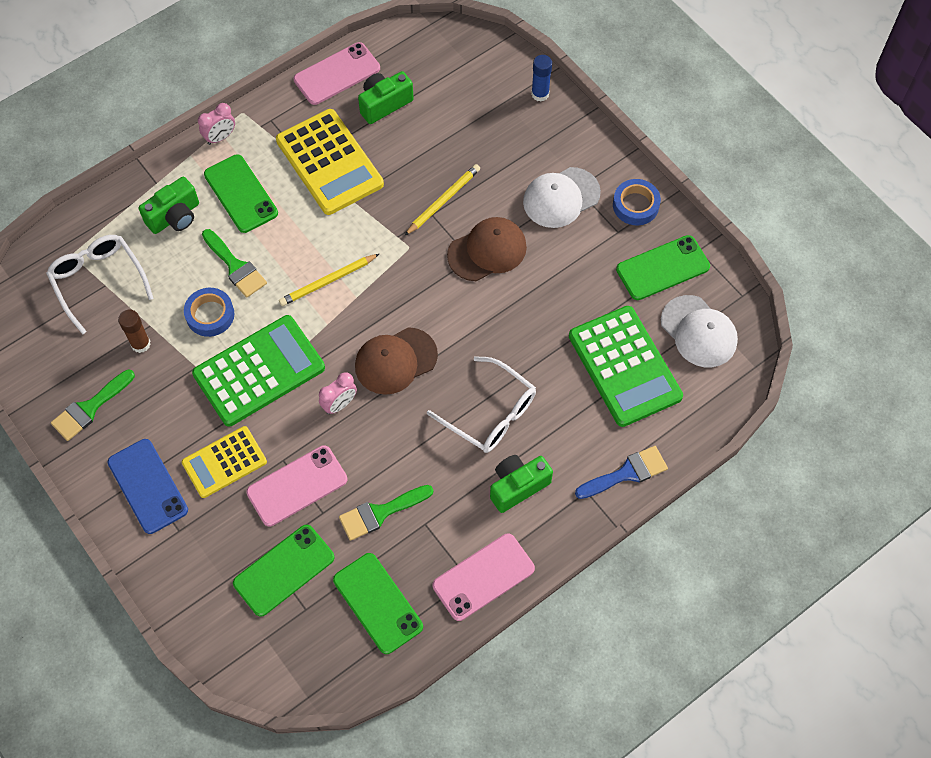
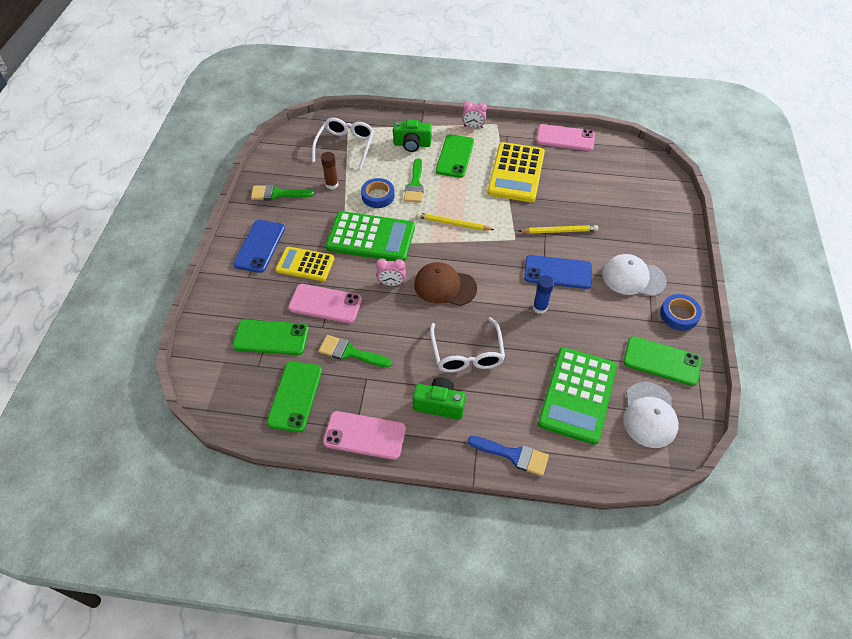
camera: 45 degrees right, 10 degrees down
(384, 104) = (576, 166): green camera -> none
(487, 251) = (558, 272): brown cap -> blue phone
(540, 94) = (676, 219): blue glue stick -> blue glue stick (540, 307)

